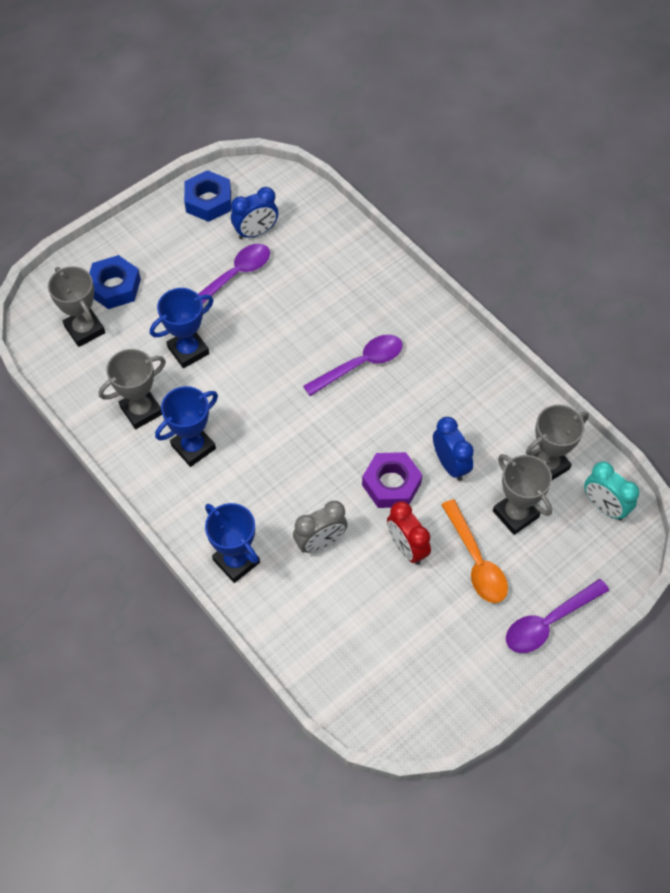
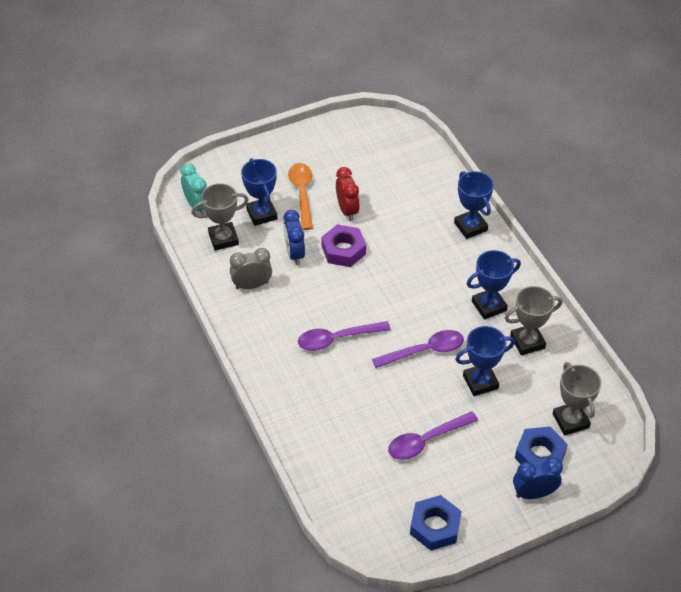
camera: 165 degrees left, 10 degrees down
(256, 232) = (395, 481): blue clock -> blue clock (534, 493)
(320, 542) = (407, 225): grey clock -> grey clock (252, 285)
(515, 514) = (262, 214): grey trophy -> blue trophy
(549, 622) = (270, 153): purple spoon -> purple spoon (424, 351)

